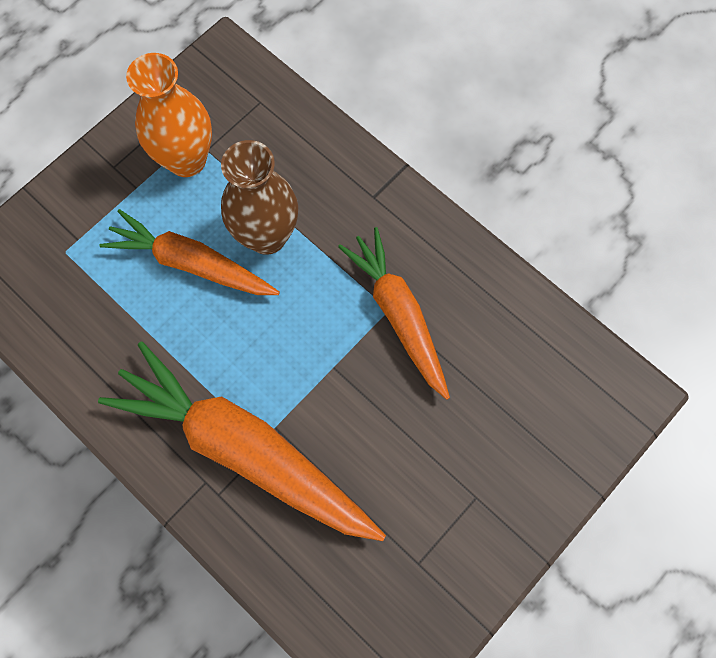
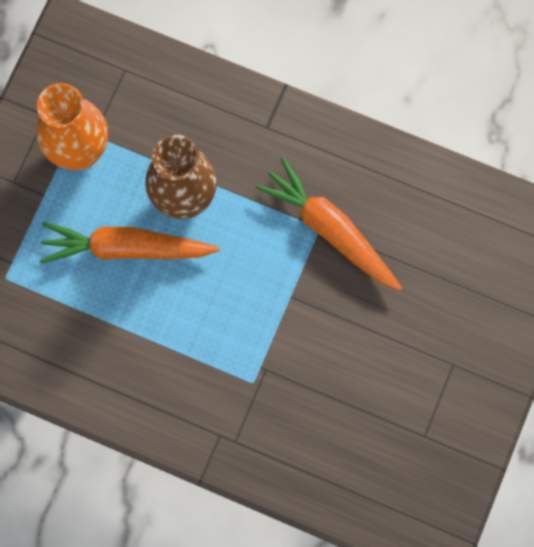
camera: 20 degrees left, 5 degrees up
(244, 450) = (242, 396): orange carrot -> none

